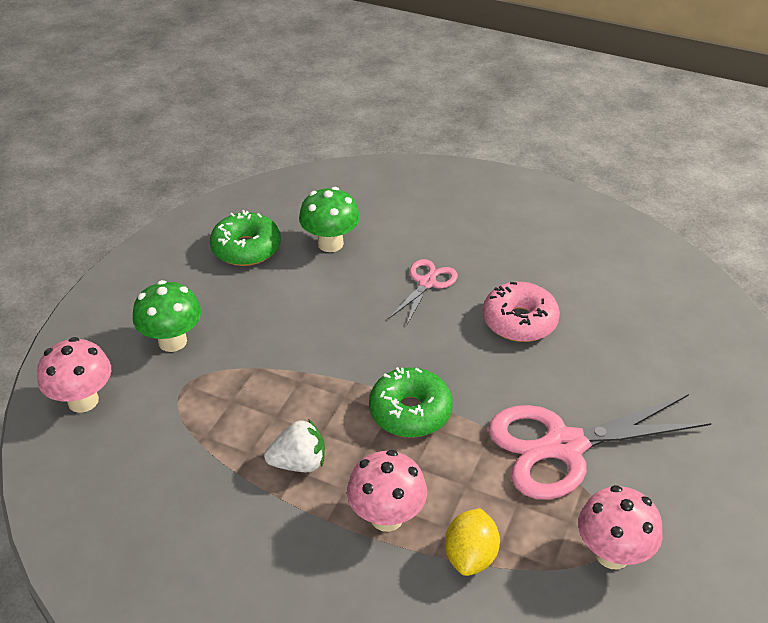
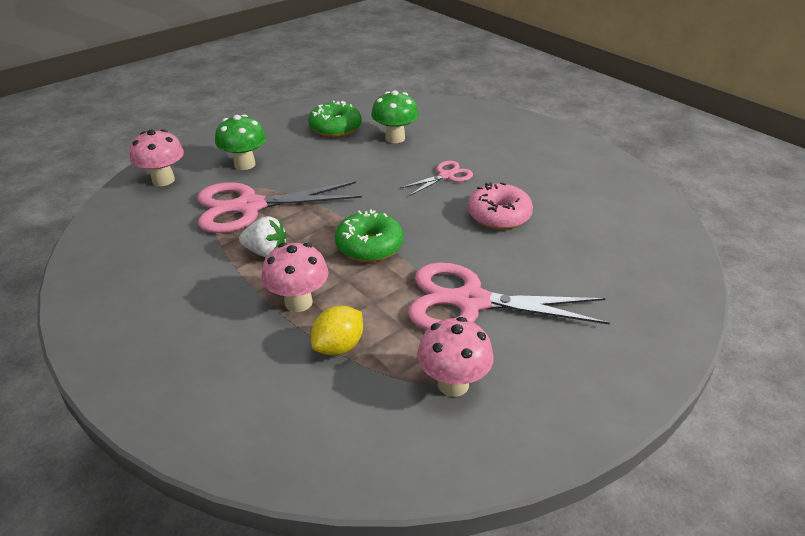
camera: 25 degrees right, 5 degrees down
(229, 404) = (250, 207): none -> pink scissors

